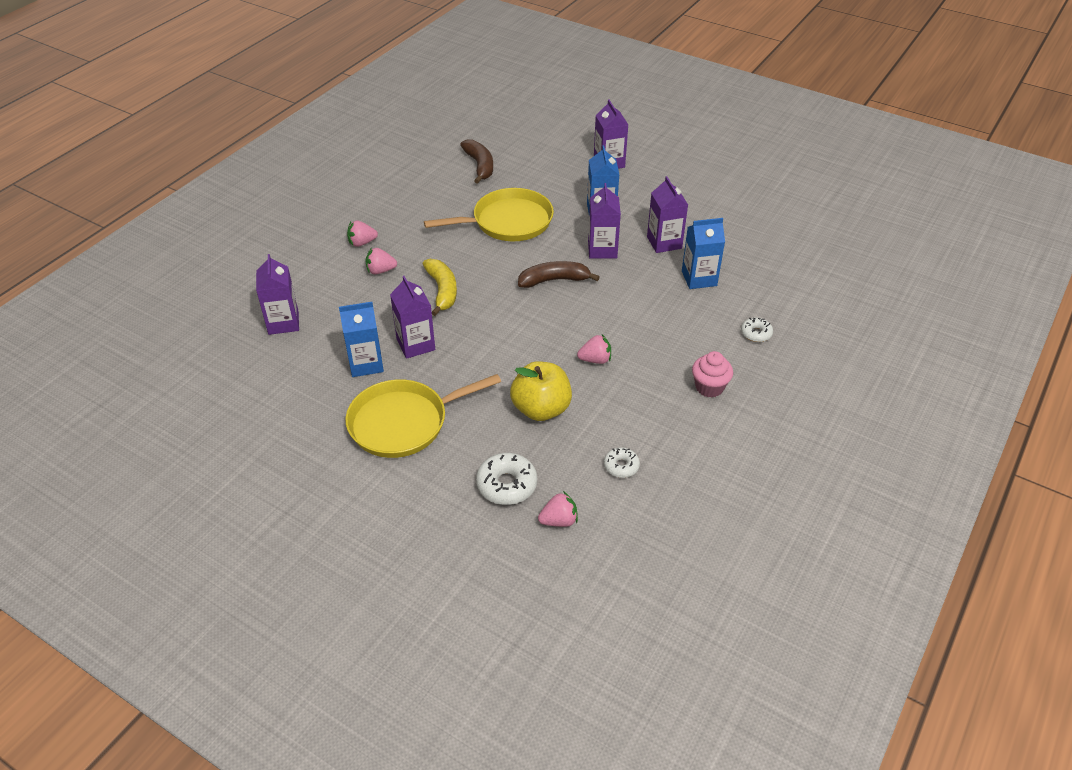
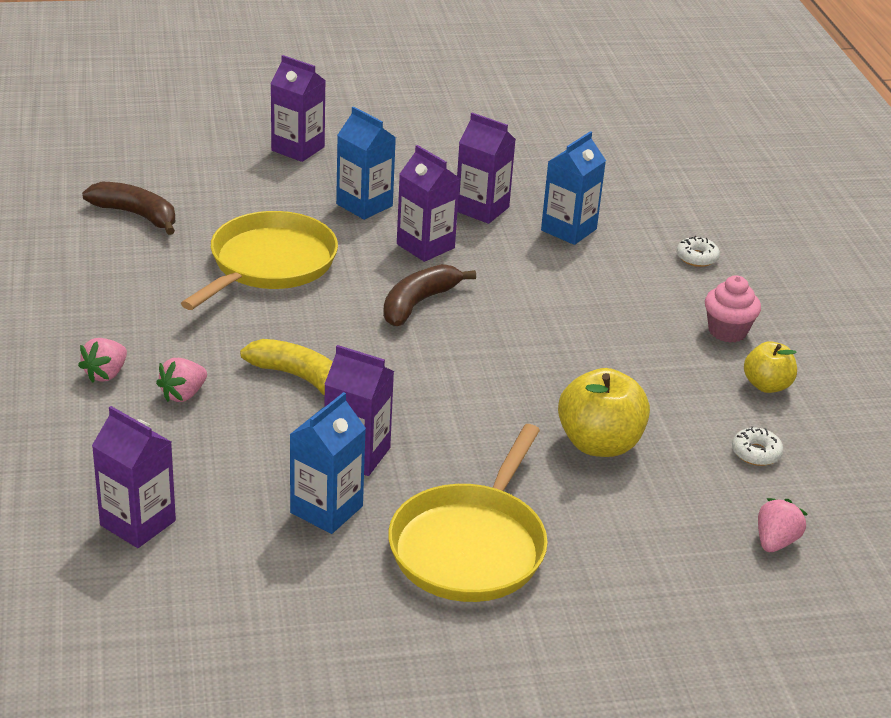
camera: 45 degrees left, 10 degrees down
(507, 485) = (676, 540): white donut -> none
(595, 360) = (582, 363): pink strawberry -> none
(686, 432) = (766, 385): none -> yellow apple

